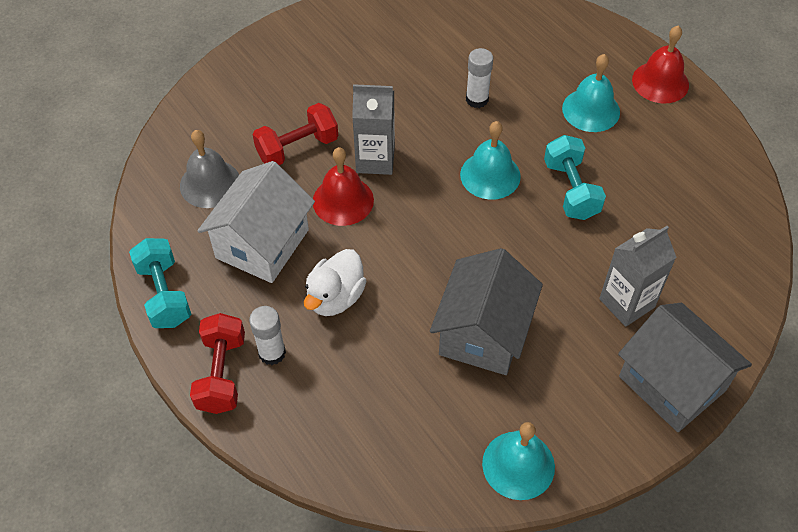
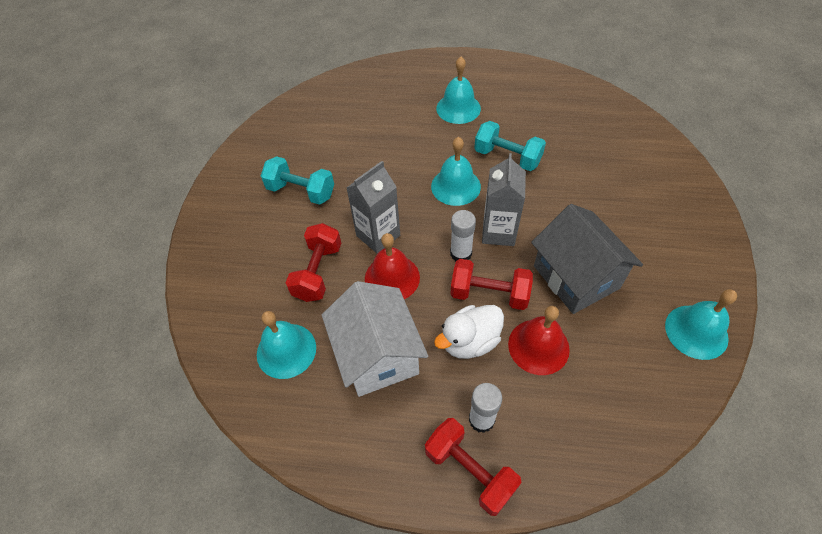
camera: 45 degrees left, 0 degrees up
(164, 294) = (356, 460): turquoise dumbbell -> turquoise dumbbell (301, 191)
(210, 183) = (286, 350): grey bell -> turquoise bell
(335, 297) = (470, 341): white duck -> white duck turned 75 degrees clockwise
(397, 279) = (489, 294): none -> red dumbbell
(477, 99) = (390, 151): white glue stick -> white glue stick (461, 253)
(626, 303) = (615, 191): grey carton -> grey carton (498, 232)
(660, 82) = (472, 68): red bell -> red bell (538, 346)
(672, 383) = (691, 211): grey house -> none

